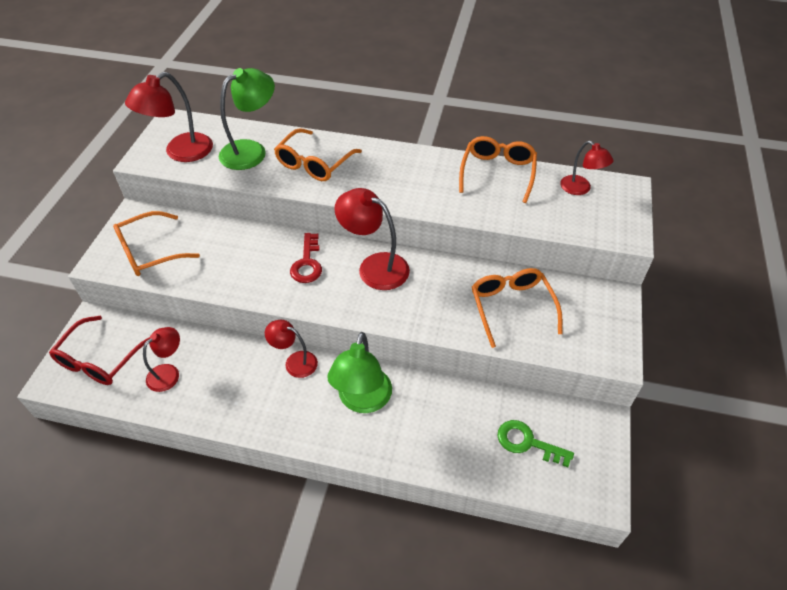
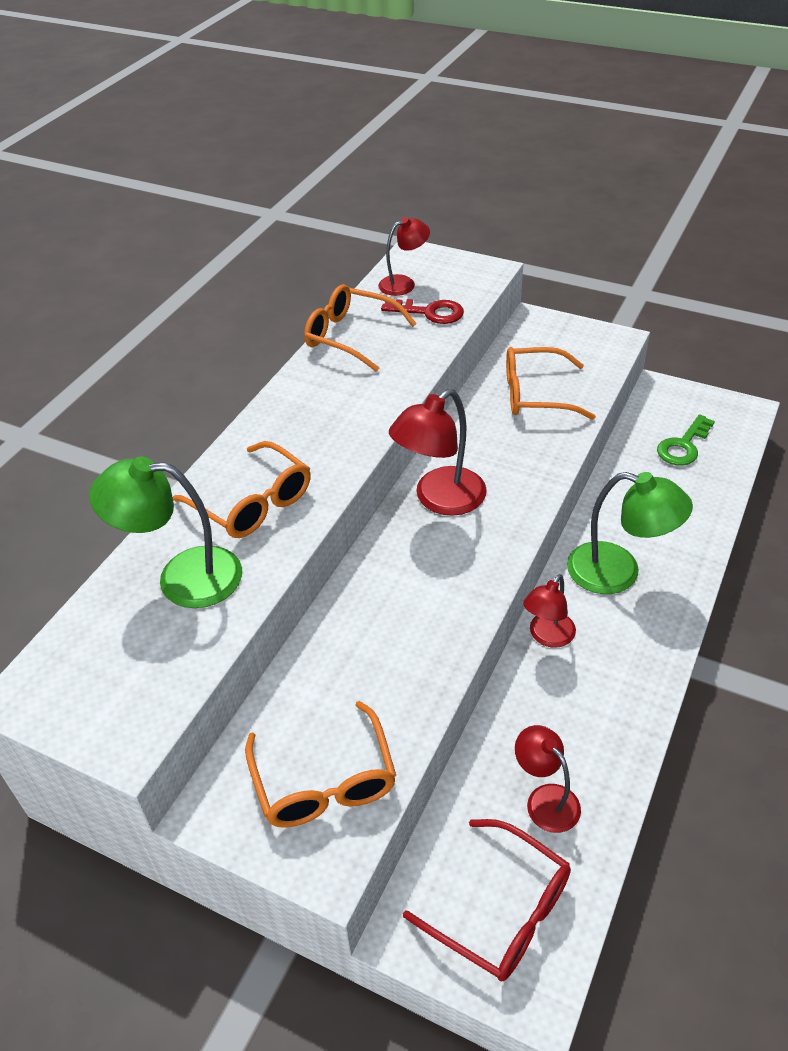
camera: 75 degrees left, 5 degrees down
(181, 152) = (137, 679): red lamp -> none
(251, 151) = (182, 577): green lamp -> green lamp turned 60 degrees counterclockwise
(307, 263) = (414, 569): red key -> red key (430, 312)

